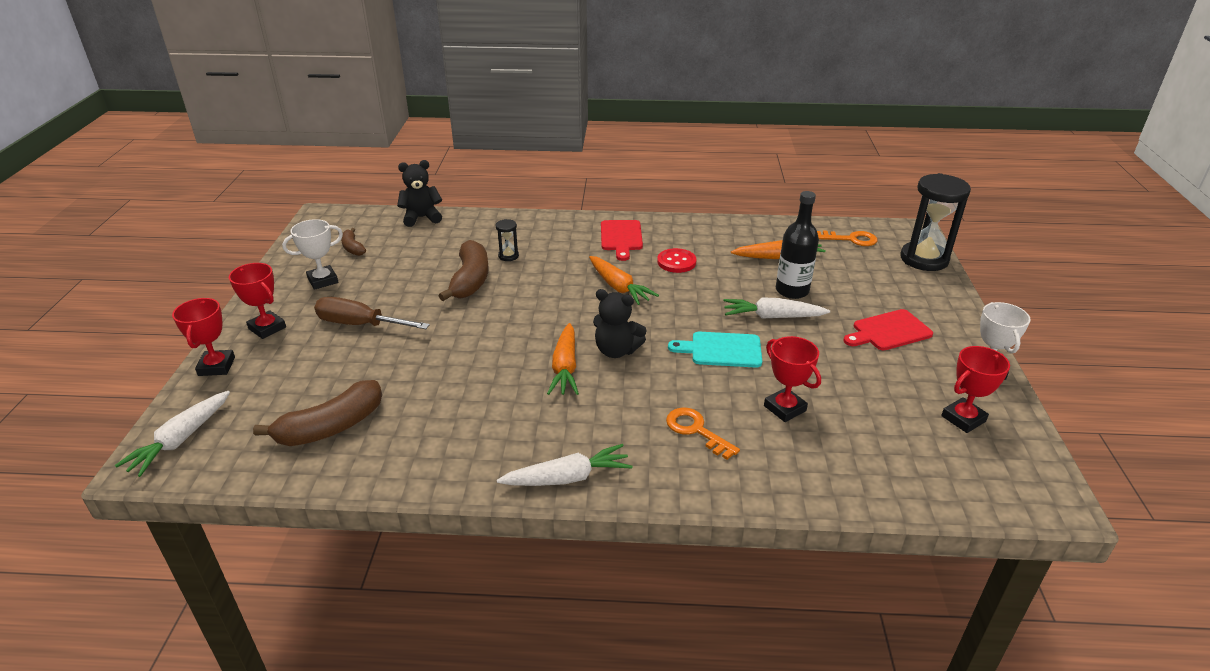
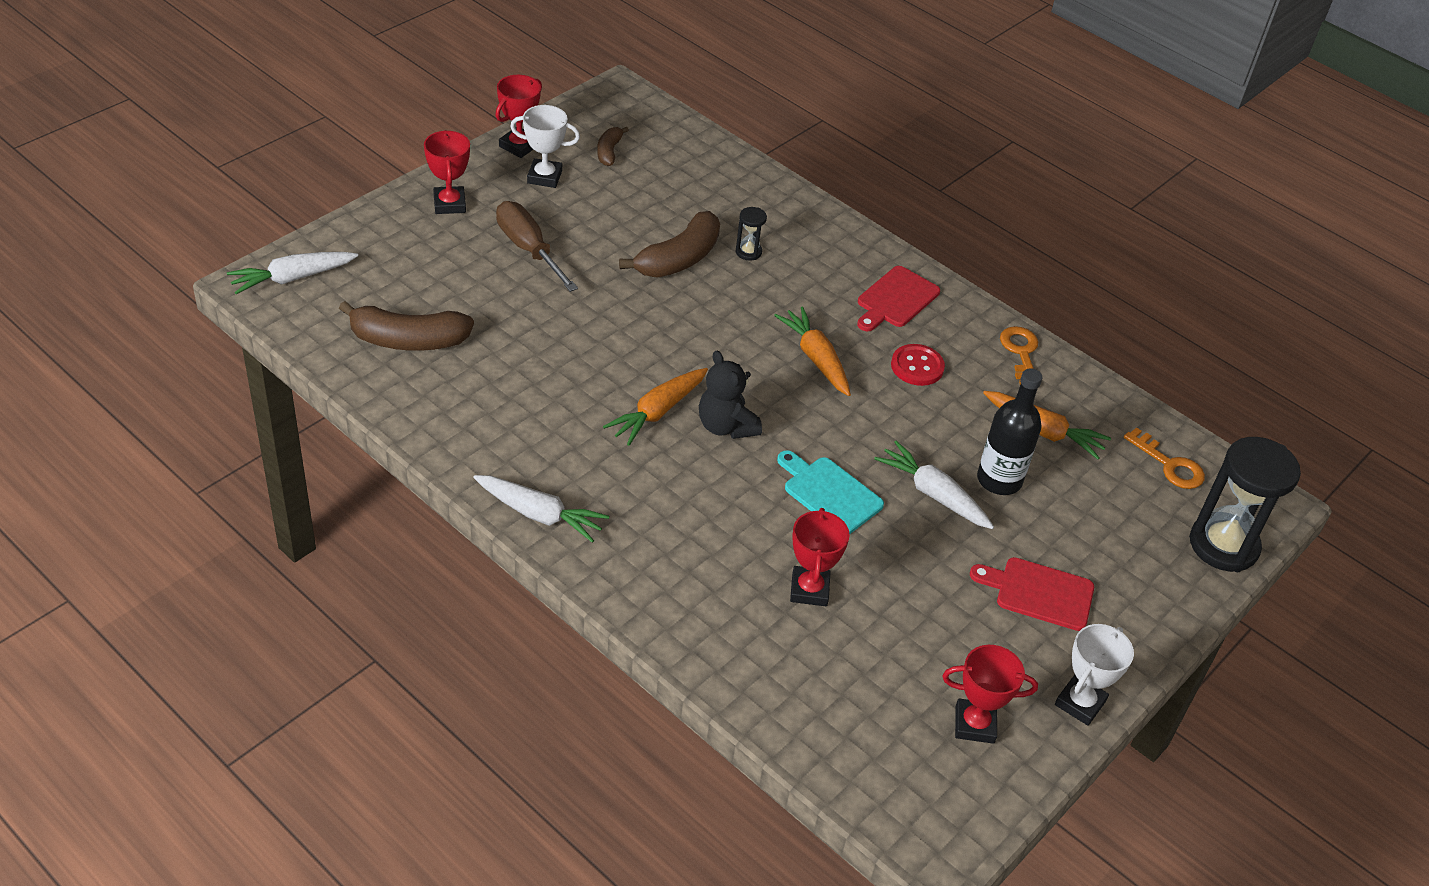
camera: 35 degrees right, 10 degrees up
(216, 366) = (376, 221): red trophy -> red trophy (519, 146)
(422, 218) = (714, 150): black teddy bear -> none
(618, 287) = (816, 358): orange carrot -> orange carrot turned 150 degrees clockwise
(696, 430) = (698, 551): orange key -> orange key (1021, 353)

